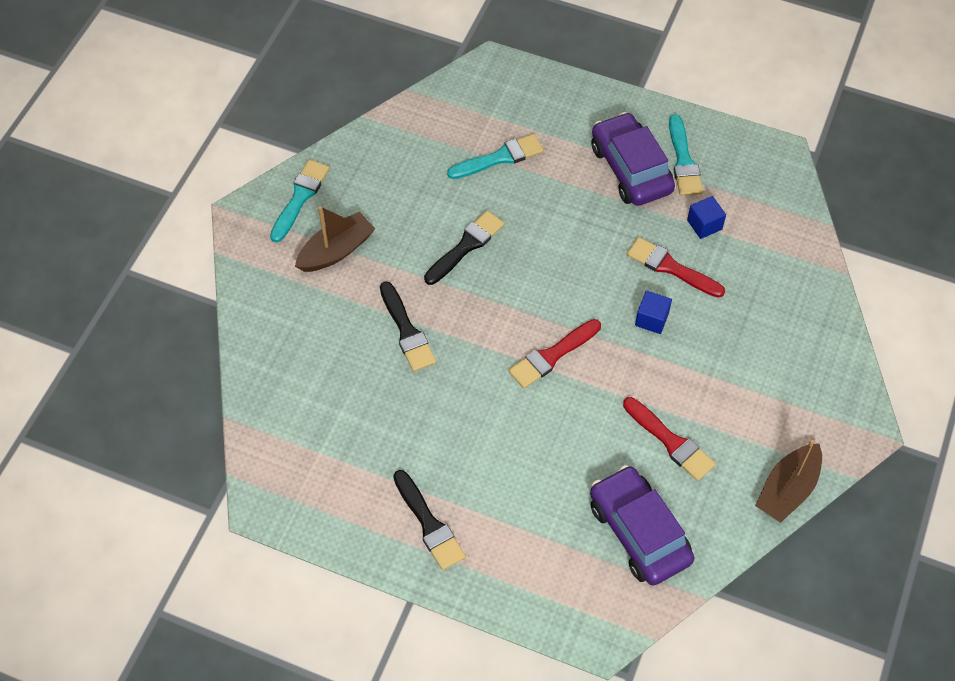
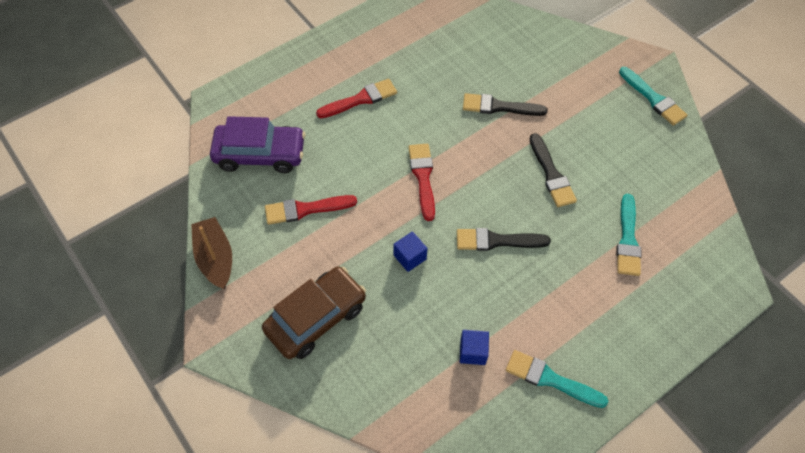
camera: 120 degrees right, 0 degrees up
(336, 251) = (592, 98): brown boat -> none
(429, 524) = (352, 55): black brush -> black brush (496, 241)
(631, 169) = (564, 330): purple car -> none
(670, 267) = (447, 299): red brush -> red brush (360, 99)
(773, 361) = (316, 318): none -> brown car

